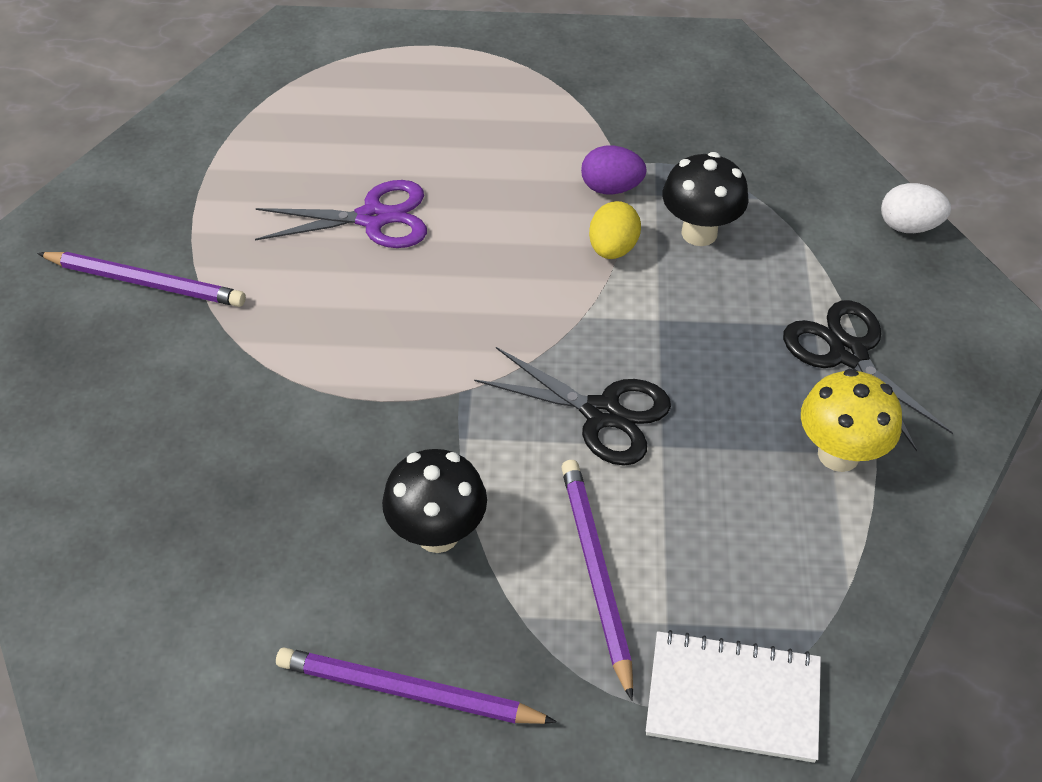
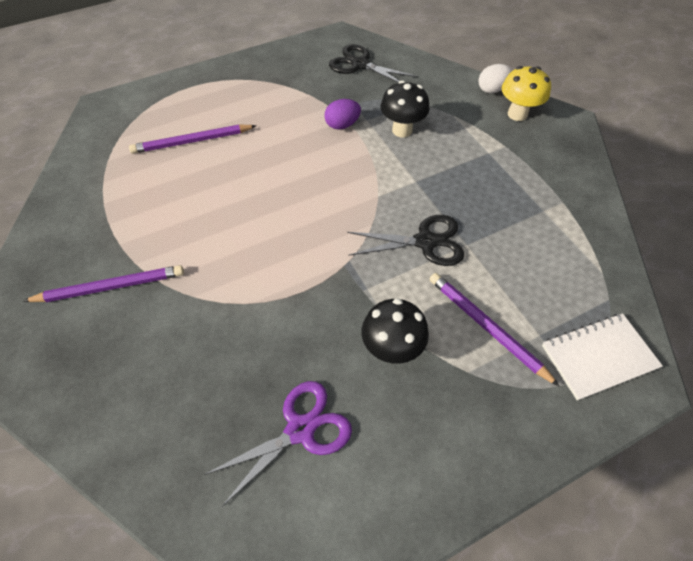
camera: 30 degrees left, 5 degrees up
(373, 218) = (226, 191): purple scissors -> purple scissors (300, 430)
(408, 692) = (444, 449): purple pencil -> purple pencil (192, 141)
(612, 249) = (366, 155): yellow egg -> none
(838, 454) = (547, 210): yellow mushroom -> yellow mushroom (517, 114)
(848, 353) = (513, 160): black scissors -> black scissors (360, 64)

